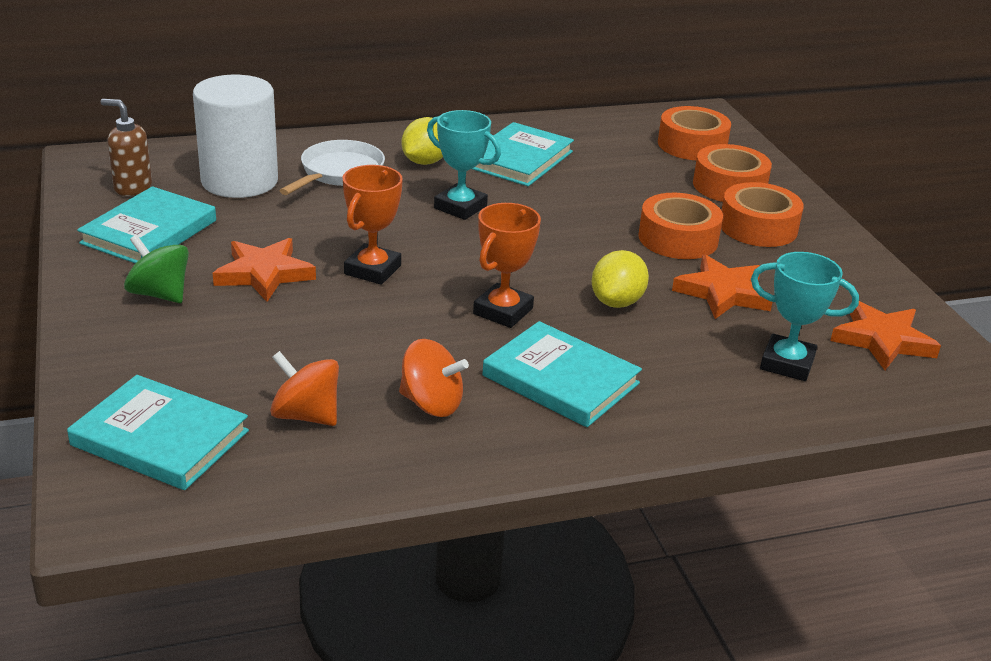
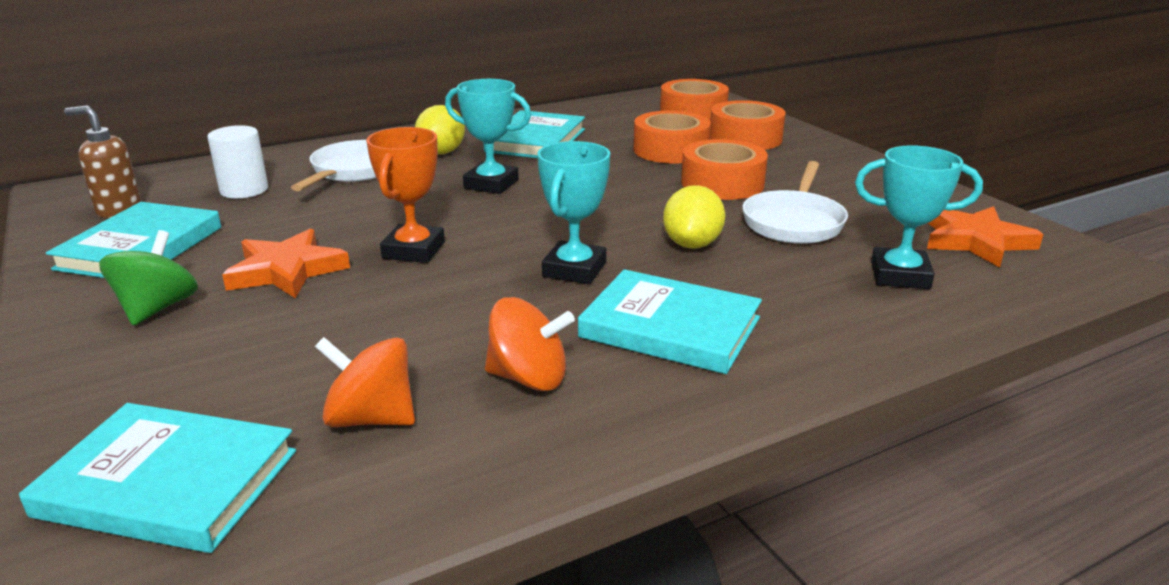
camera: 10 degrees left, 5 degrees down
(160, 294) = (157, 308): green spinning top -> green spinning top turned 75 degrees clockwise
(239, 181) = (244, 190): white cylinder -> white cylinder, size x0.55
(503, 311) = (574, 269): orange trophy -> turquoise trophy
(723, 293) = (794, 222): orange star -> white pan
(758, 227) = (792, 165): orange tape -> orange tape (670, 150)

